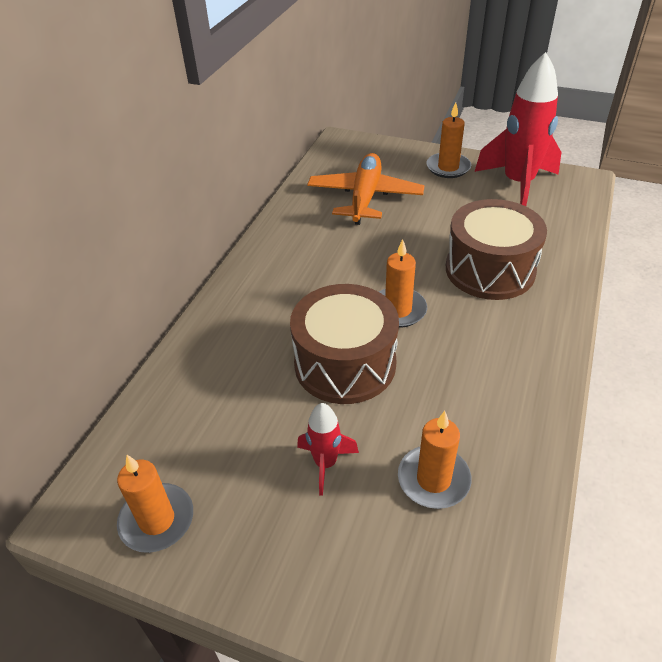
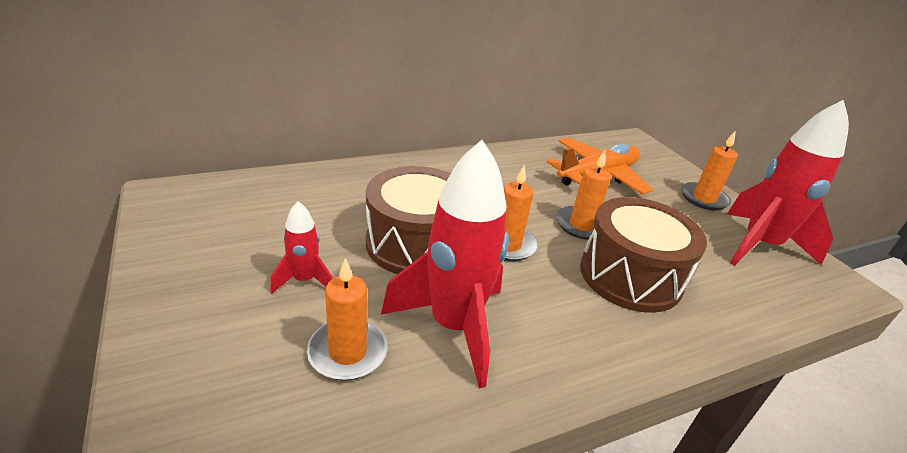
camera: 40 degrees right, 10 degrees down
(157, 520) = (184, 227): orange candle -> orange candle (581, 225)
(458, 400) = (454, 326): none -> red rocket

